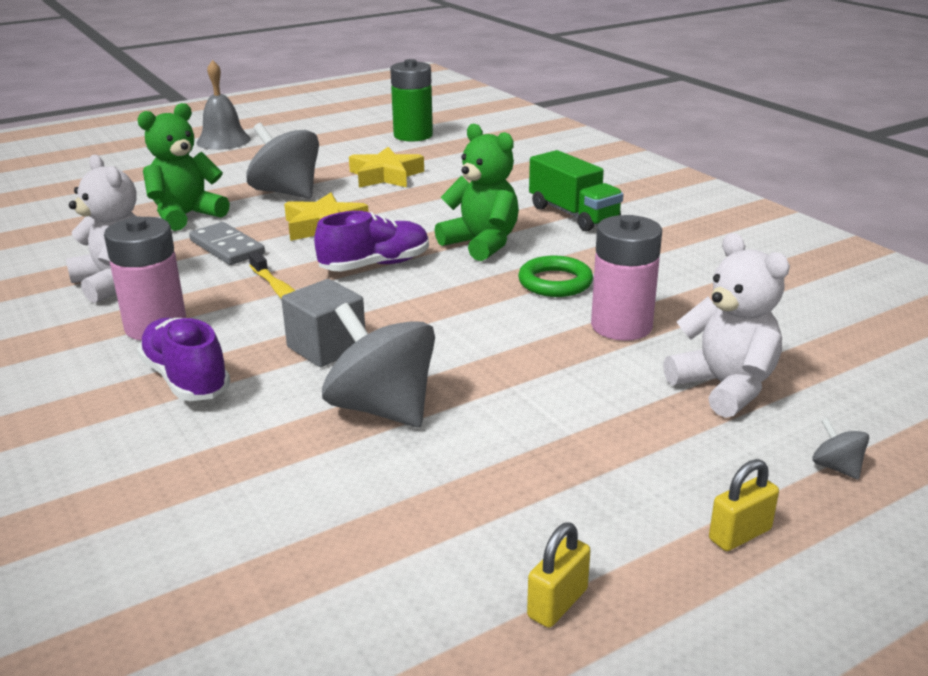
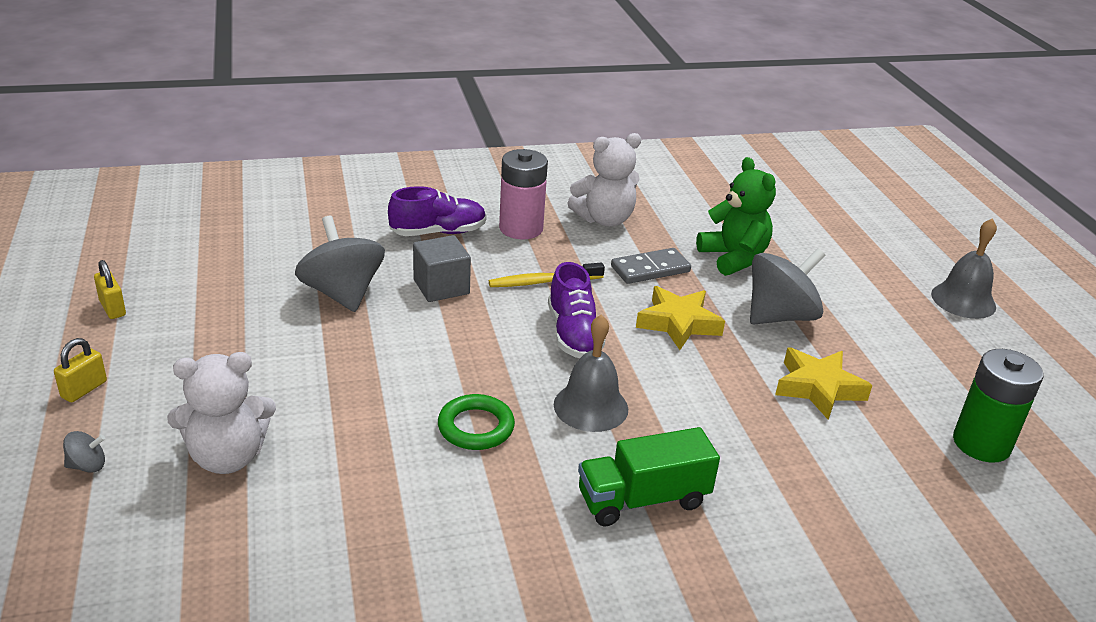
camera: 105 degrees right, 5 degrees up
(382, 408) = (342, 293): grey spinning top -> grey spinning top turned 90 degrees counterclockwise
(481, 244) = (591, 406): green teddy bear -> grey bell
(621, 326) = (366, 438): pink battery -> none
(740, 534) = (84, 389): yellow padlock -> yellow padlock turned 45 degrees clockwise

